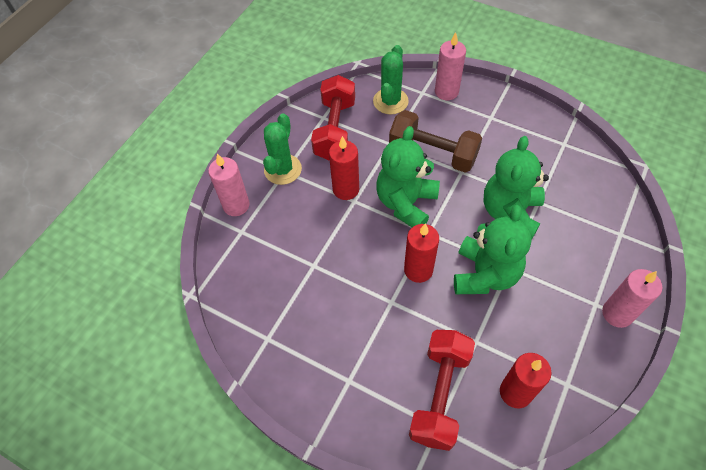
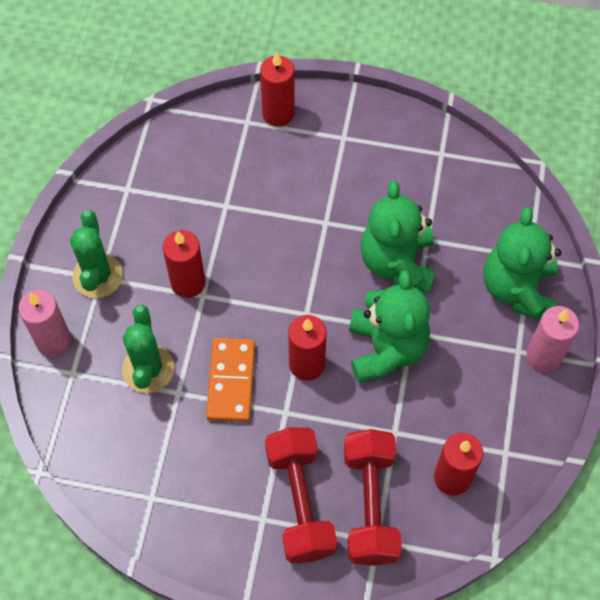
camera: 20 degrees left, 5 degrees up
(335, 130) = (148, 203): red dumbbell -> red dumbbell (300, 502)
(356, 267) = (231, 381): none -> orange domino
(390, 101) = (209, 144): green cactus -> green cactus (148, 369)
(406, 203) = (268, 282): green teddy bear -> green teddy bear (517, 289)
(433, 153) = (283, 206): brown dumbbell -> none
(446, 92) = (278, 113): pink candle -> red candle

